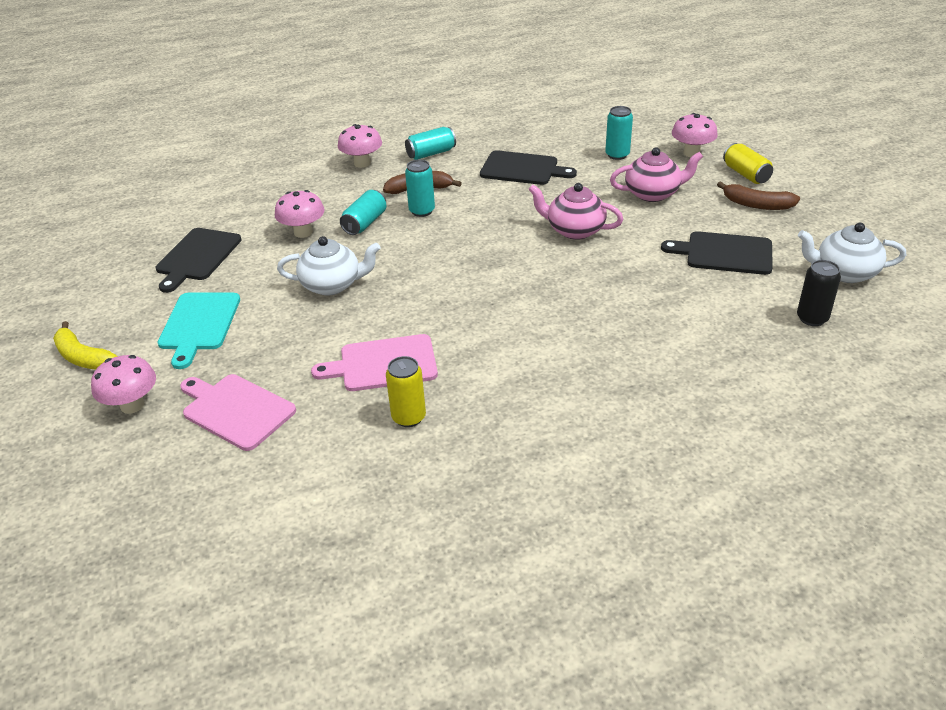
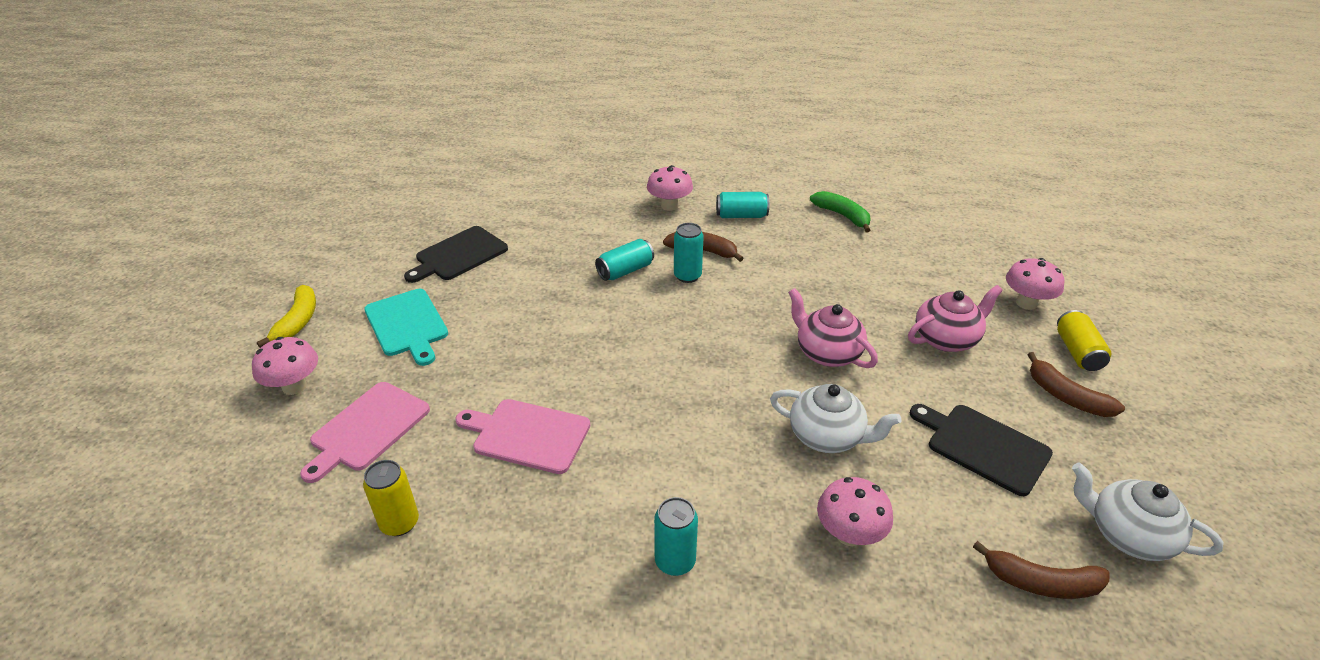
camera: 25 degrees right, 0 degrees up
(83, 357) = (298, 321): yellow banana -> yellow banana turned 150 degrees counterclockwise
(199, 324) = (407, 325): turquoise cutting board -> turquoise cutting board turned 60 degrees counterclockwise
(236, 410) = (367, 429): pink cutting board -> pink cutting board turned 120 degrees counterclockwise
(303, 232) = (564, 261): pink mushroom -> pink mushroom (849, 534)
(332, 285) = (547, 327): white teapot -> white teapot (827, 436)
(409, 417) = (505, 508): yellow can -> yellow can (399, 523)
(514, 131) = (842, 216): none -> green banana
(522, 169) = (821, 262): black cutting board -> none
(617, 155) = (936, 278): turquoise can -> turquoise can (675, 561)
(653, 193) = (946, 339): pink teapot -> pink teapot turned 45 degrees counterclockwise
(812, 318) = (1041, 582): black can -> brown banana

